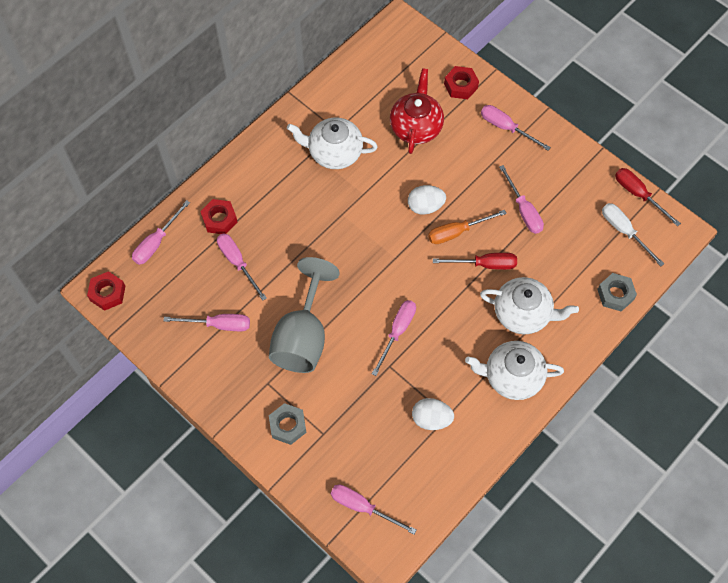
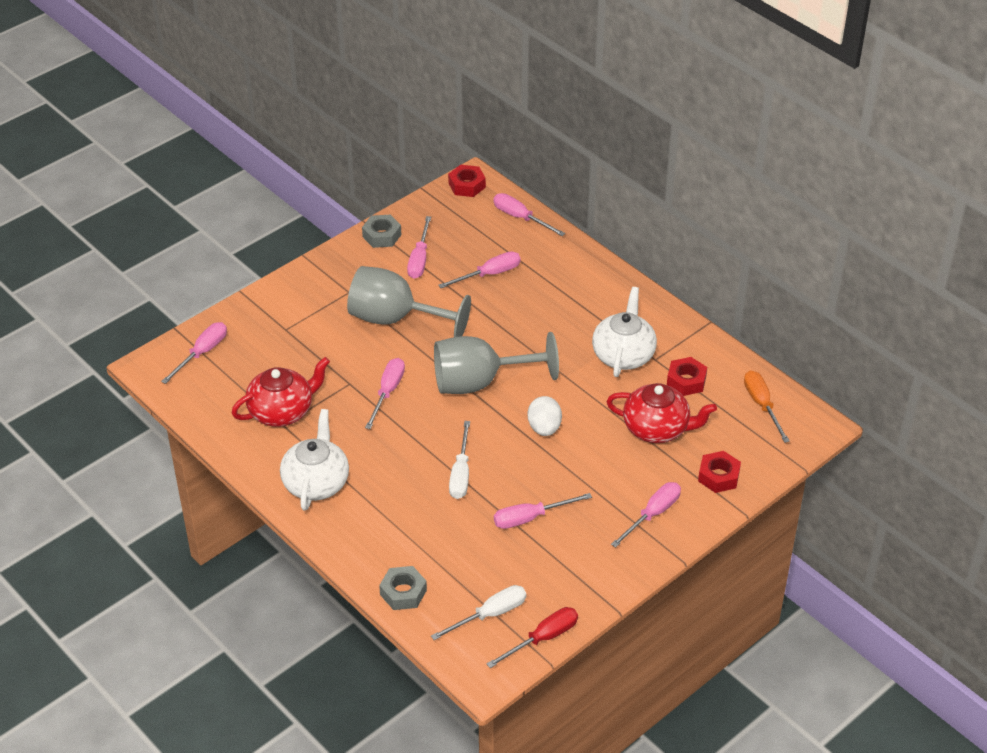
camera: 95 degrees right, 20 degrees down
(219, 219) = (543, 262): red nut -> red nut (686, 381)
(288, 426) = (300, 304): grey nut -> grey nut (382, 235)
(377, 259) = (480, 382): none -> grey goblet
(397, 332) = (388, 392): pink screwdriver -> pink screwdriver turned 105 degrees counterclockwise
(431, 419) = (282, 411): white egg -> red teapot
(457, 232) = (507, 453): orange screwdriver -> orange screwdriver (762, 405)
(484, 264) = (461, 473): red screwdriver -> white screwdriver
(523, 313) = (392, 501): white teapot -> none

